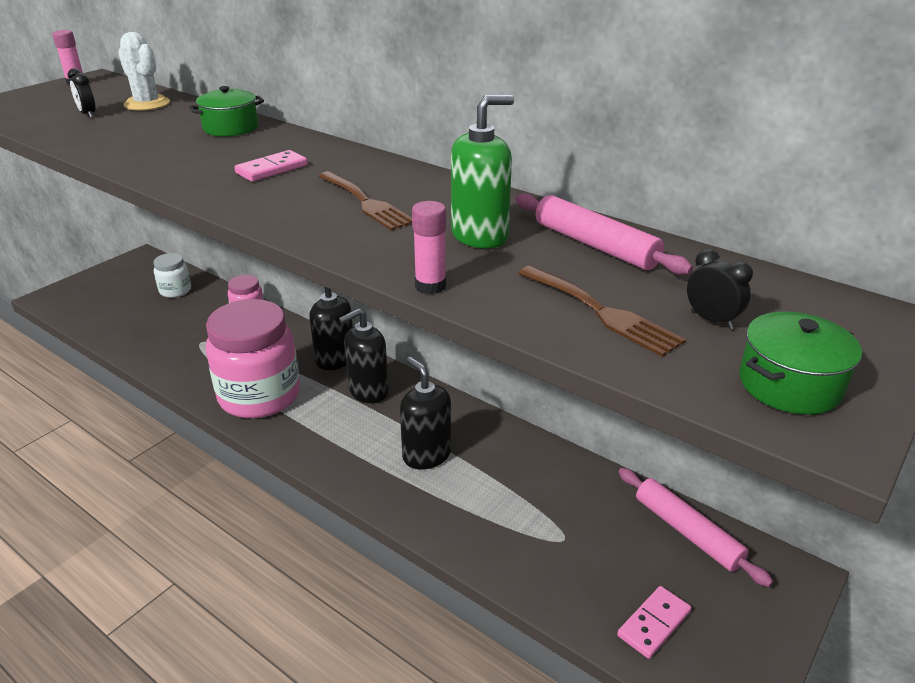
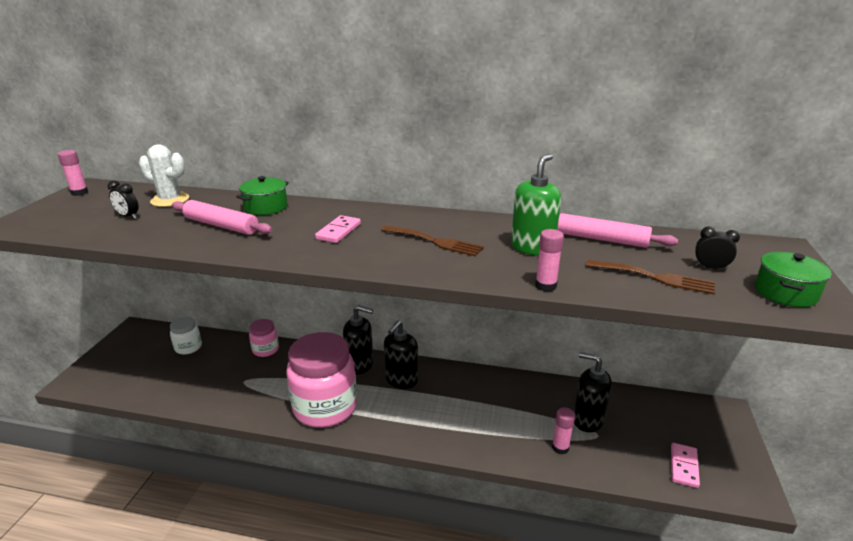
camera: 25 degrees left, 5 degrees down
(426, 455) = (475, 411): black soap dispenser -> black soap dispenser (587, 420)
(497, 536) = (560, 448): none -> pink glue stick
(687, 532) = (657, 406): pink rolling pin -> pink rolling pin (221, 225)

